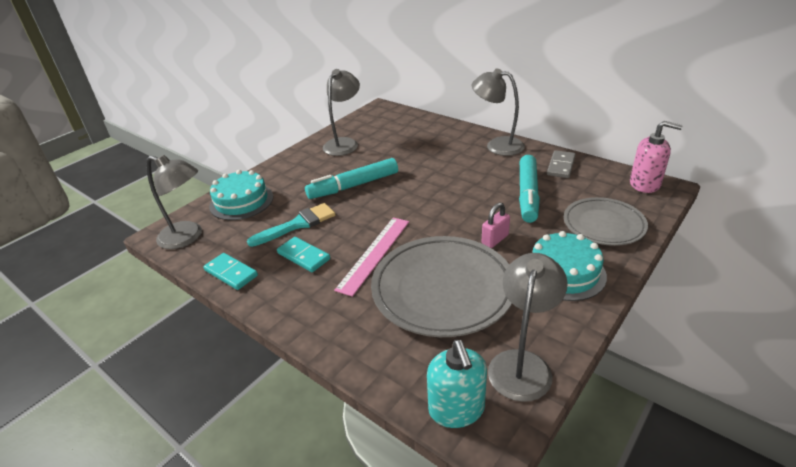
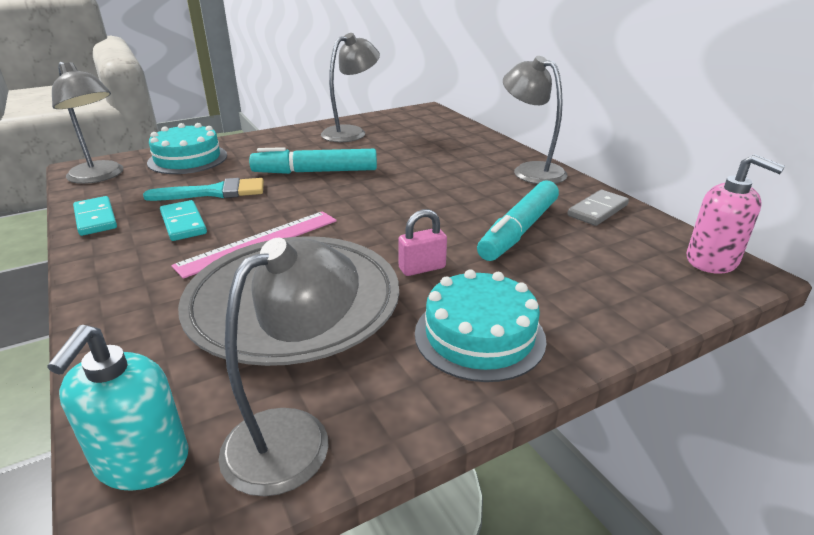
camera: 20 degrees right, 5 degrees down
(603, 225) = (598, 294): grey plate -> none

